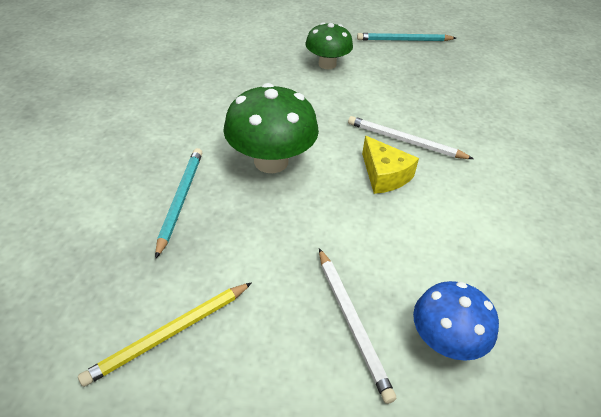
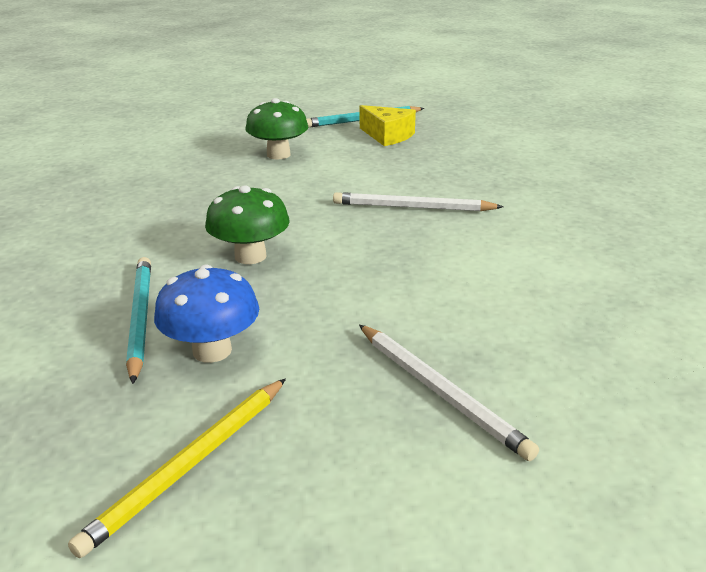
camera: 15 degrees left, 15 degrees down
(271, 161) = (250, 256): green mushroom -> green mushroom, size x0.66
(384, 175) = (404, 242): yellow cheese -> yellow cheese (387, 136)
(445, 341) = (565, 382): blue mushroom -> blue mushroom (212, 350)

